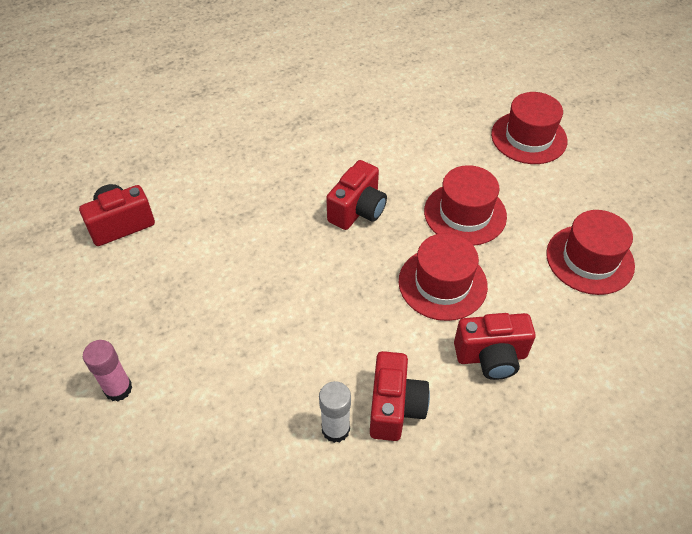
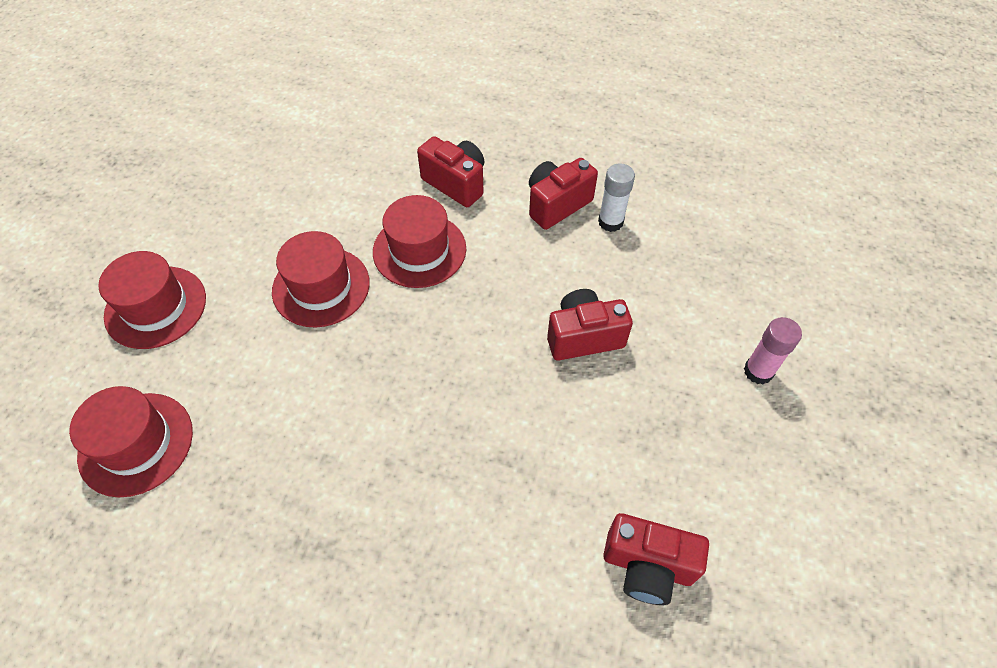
camera: 135 degrees left, 5 degrees up
(357, 210) = (399, 368): red camera -> red camera (584, 337)
(589, 259) = (296, 182): red hat -> red hat (136, 443)

